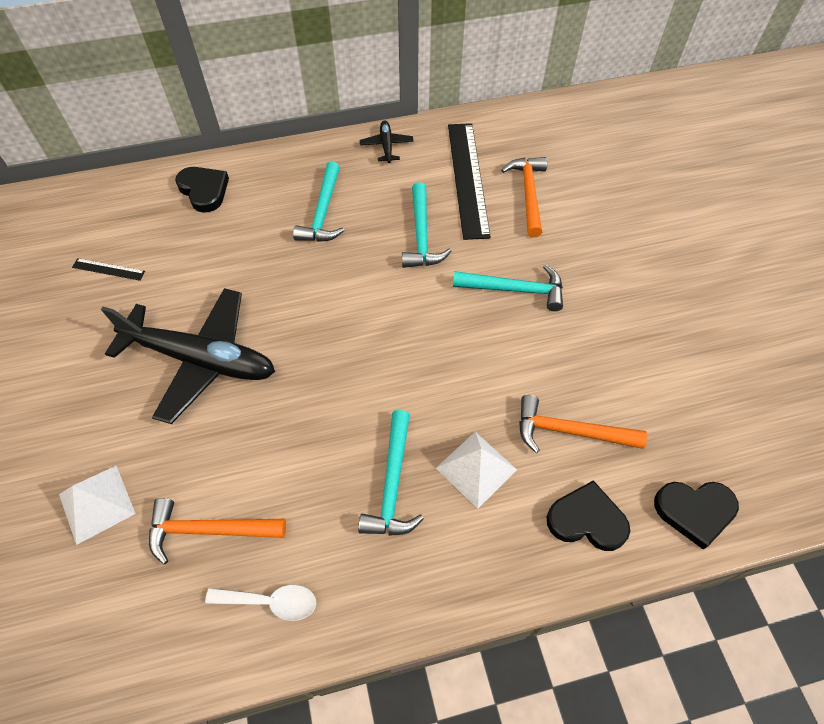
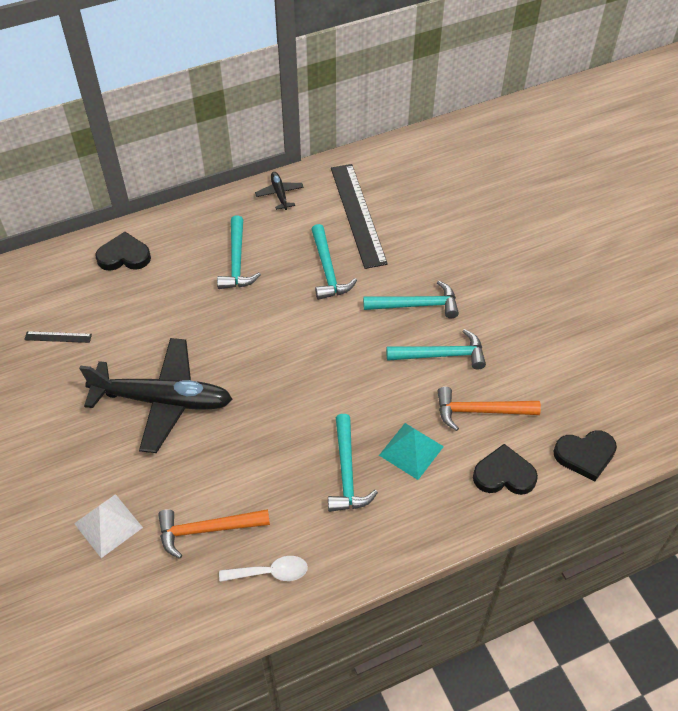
camera: 10 degrees left, 5 degrees down
(204, 190) = (124, 256): black heart -> black heart turned 45 degrees counterclockwise
(476, 469) = (411, 451): white pyramid -> turquoise pyramid
(528, 194) = (413, 221): orange hammer -> none
(534, 354) = (441, 355): none -> turquoise hammer

